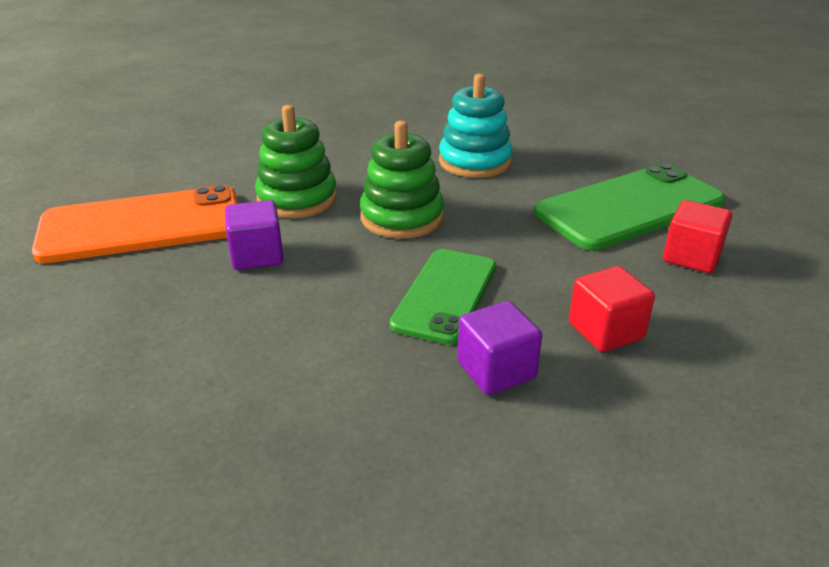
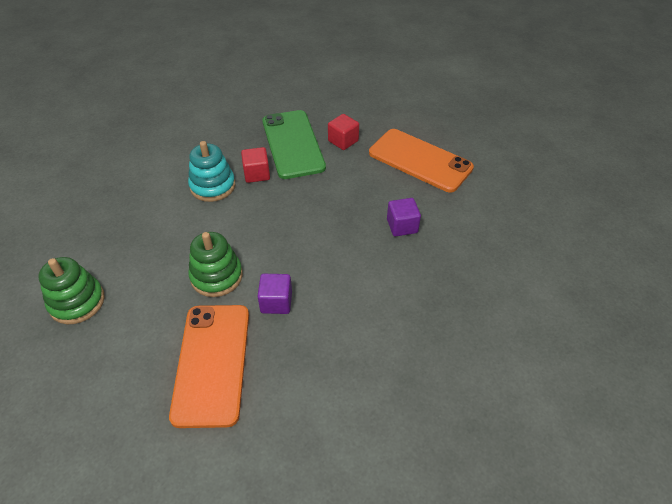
camera: 75 degrees left, 15 degrees up
(402, 217) = (263, 231): green stacking toy -> green stacking toy (77, 302)
(445, 295) = (343, 230): green phone -> none
(606, 331) = (386, 185): red cube -> red cube (257, 174)
(732, 372) = (420, 160): none -> orange phone

